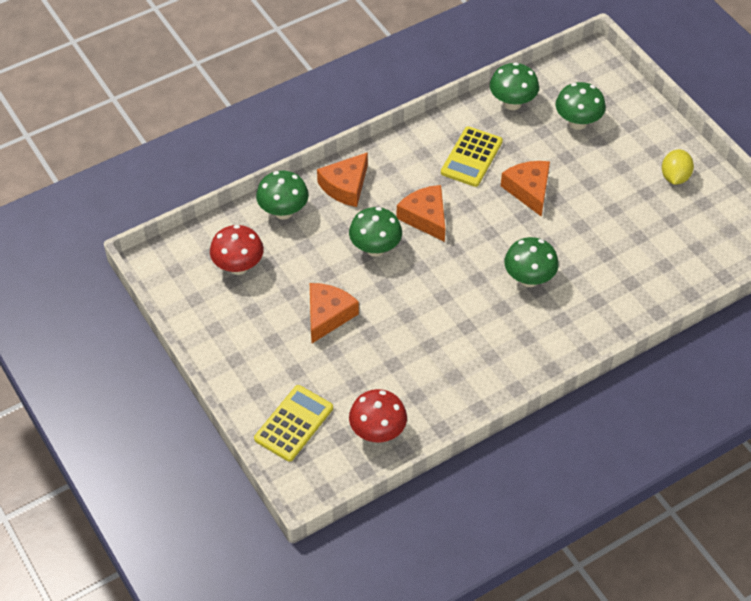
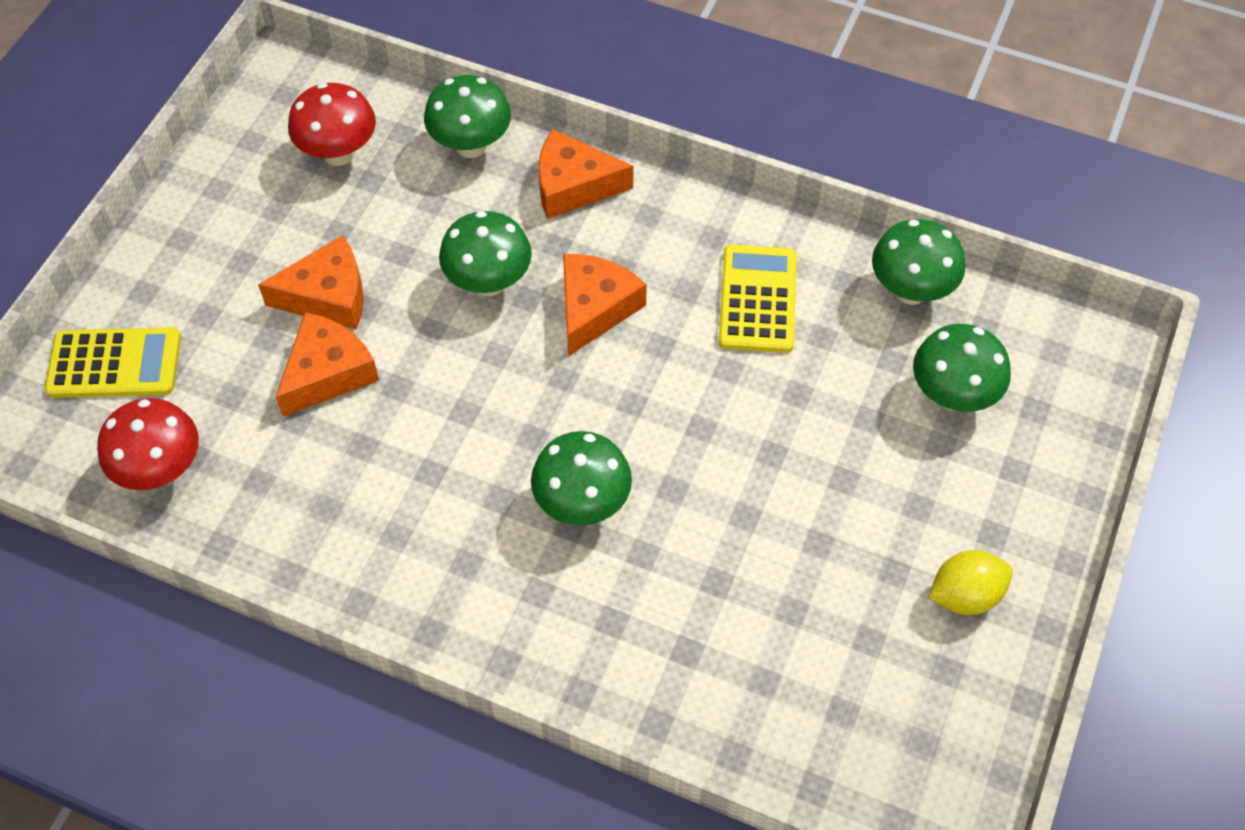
camera: 55 degrees right, 5 degrees up
(471, 157) = (757, 299): yellow calculator -> yellow calculator turned 105 degrees clockwise
(529, 190) = (757, 407): orange cheese -> orange cheese (328, 373)

